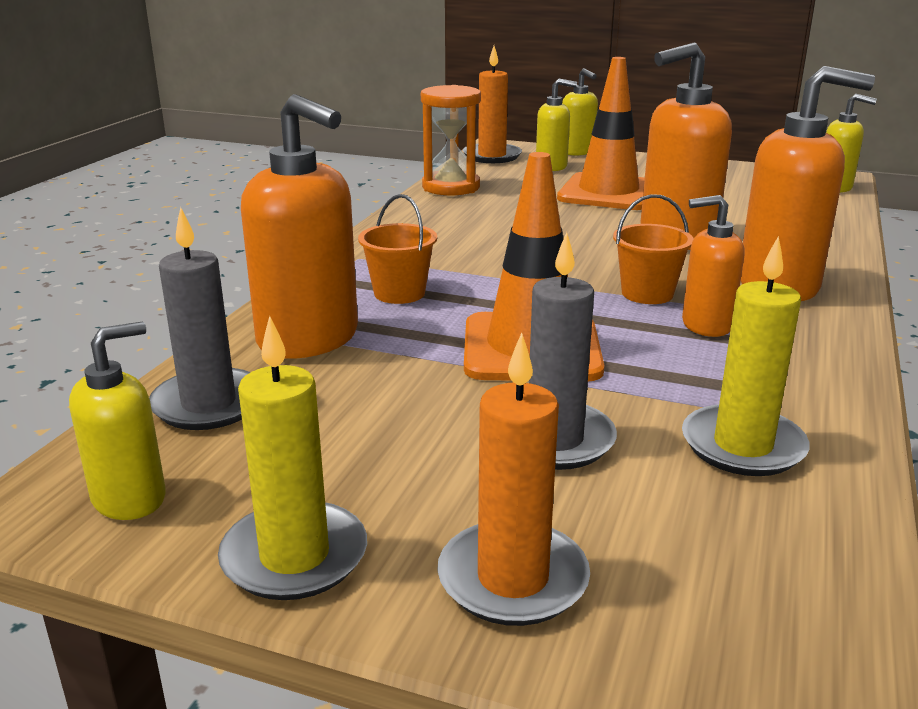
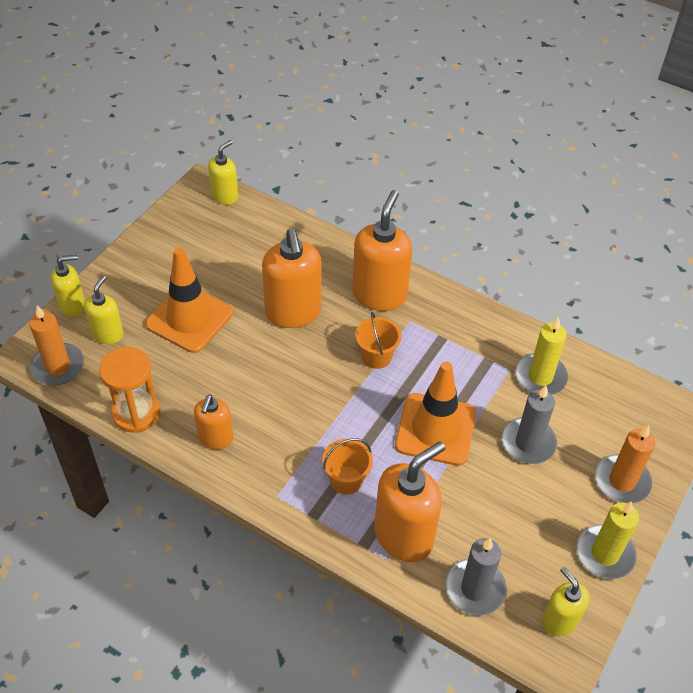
camera: 80 degrees left, 25 degrees up
(706, 325) = (423, 345): orange soap dispenser -> orange soap dispenser (215, 438)

